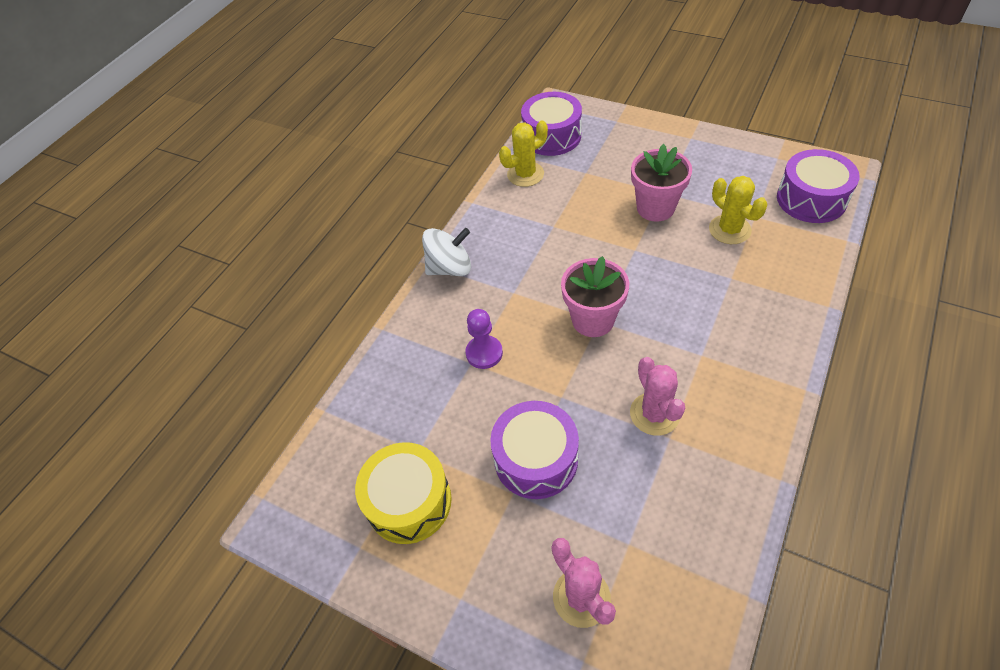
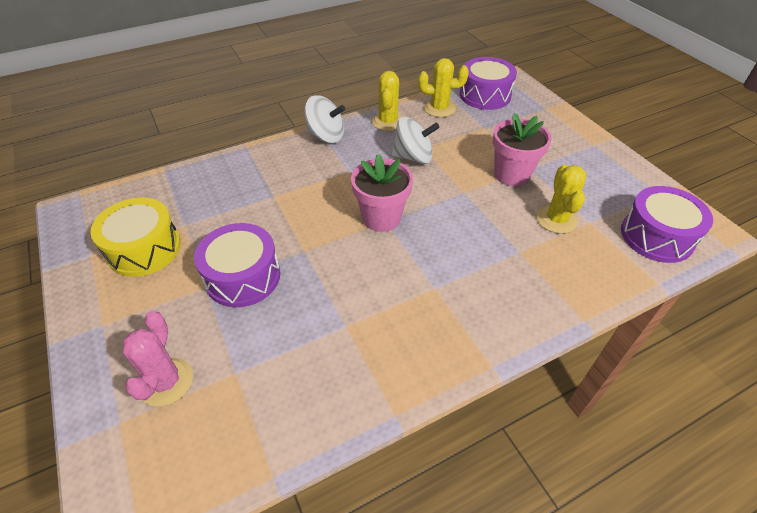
camera: 30 degrees right, 5 degrees down
(484, 353) = (288, 195): purple pawn -> none
(492, 217) = (388, 121): none -> yellow cactus
(556, 241) = (413, 157): none -> white spinning top
(654, 414) = (353, 303): pink cactus -> none

